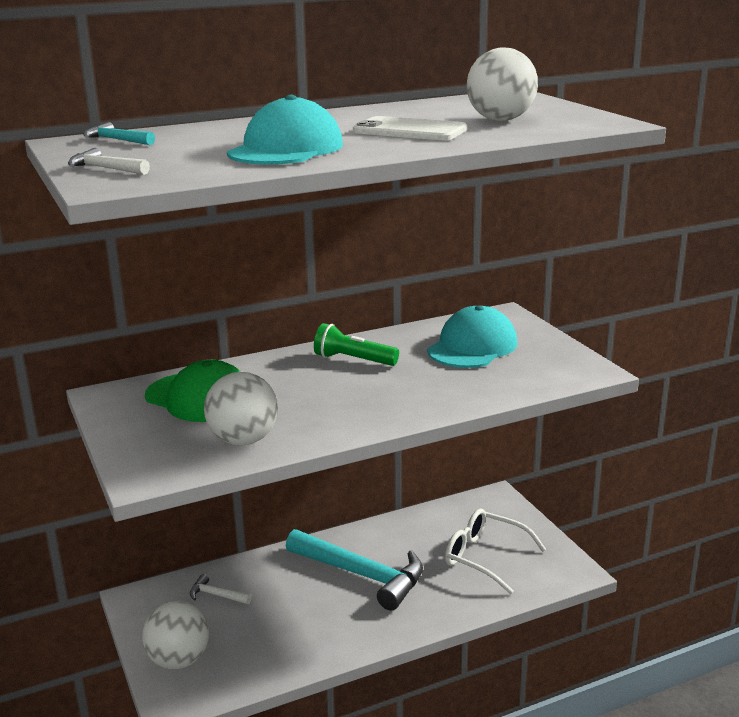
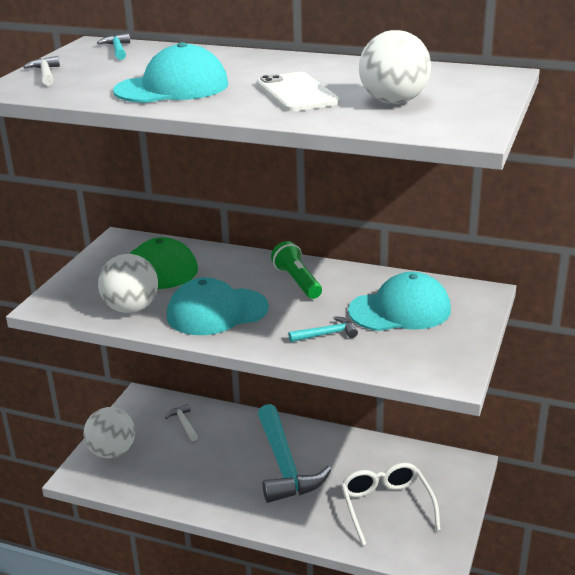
camera: 45 degrees right, 5 degrees up
(331, 408) = (217, 312): none -> turquoise cap
(454, 384) = (326, 334): none -> turquoise hammer

